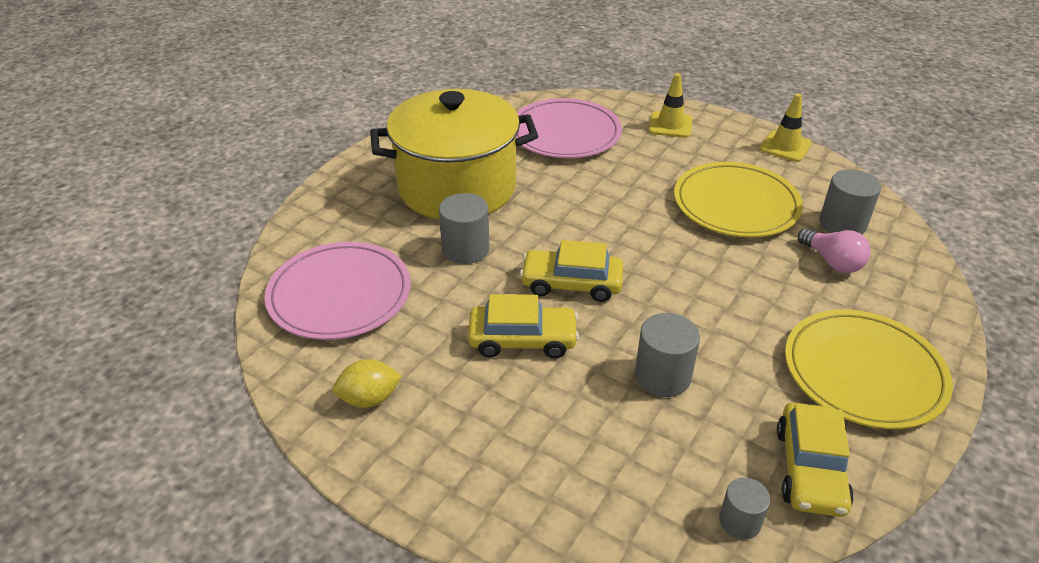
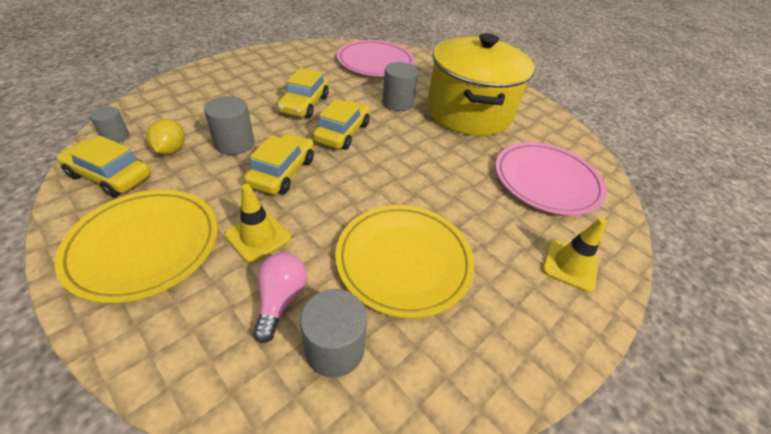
camera: 100 degrees right, 5 degrees up
(369, 399) = (296, 59): yellow lemon -> yellow lemon (171, 150)
(683, 312) = (282, 172): none -> yellow car
(785, 146) = (519, 373): yellow traffic cone -> yellow traffic cone (258, 236)
(832, 261) = (280, 300): pink light bulb -> pink light bulb turned 120 degrees clockwise

